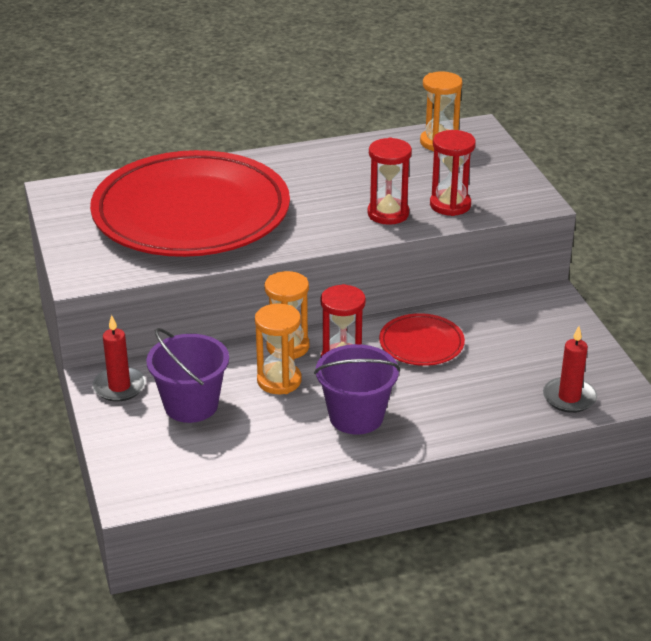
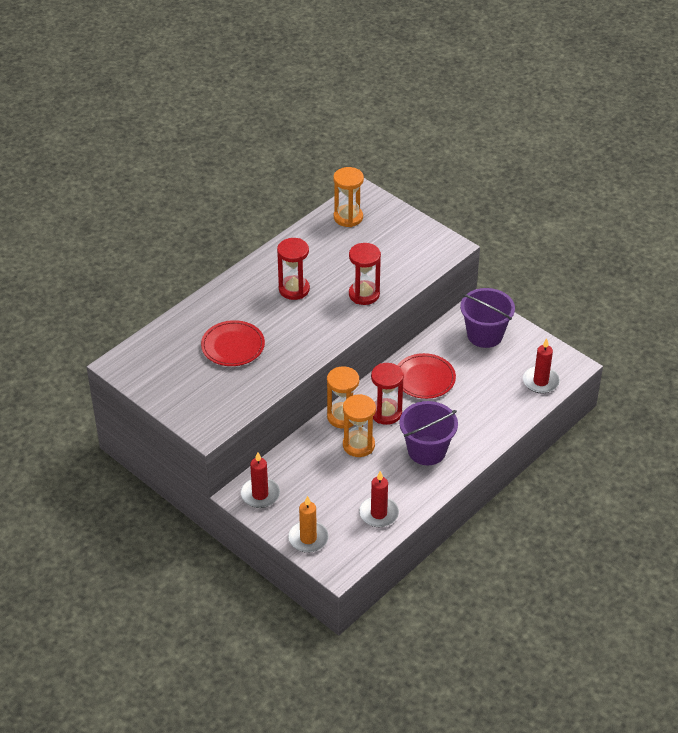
camera: 30 degrees left, 10 degrees up
(128, 451) = (308, 538): none -> orange candle
(191, 213) = (233, 346): red plate -> red plate, size x0.42
(191, 405) = (318, 487): purple bucket -> purple bucket (485, 335)
(235, 459) = (378, 513): none -> red candle
(450, 205) = (398, 271): red hourglass -> red hourglass (294, 289)

